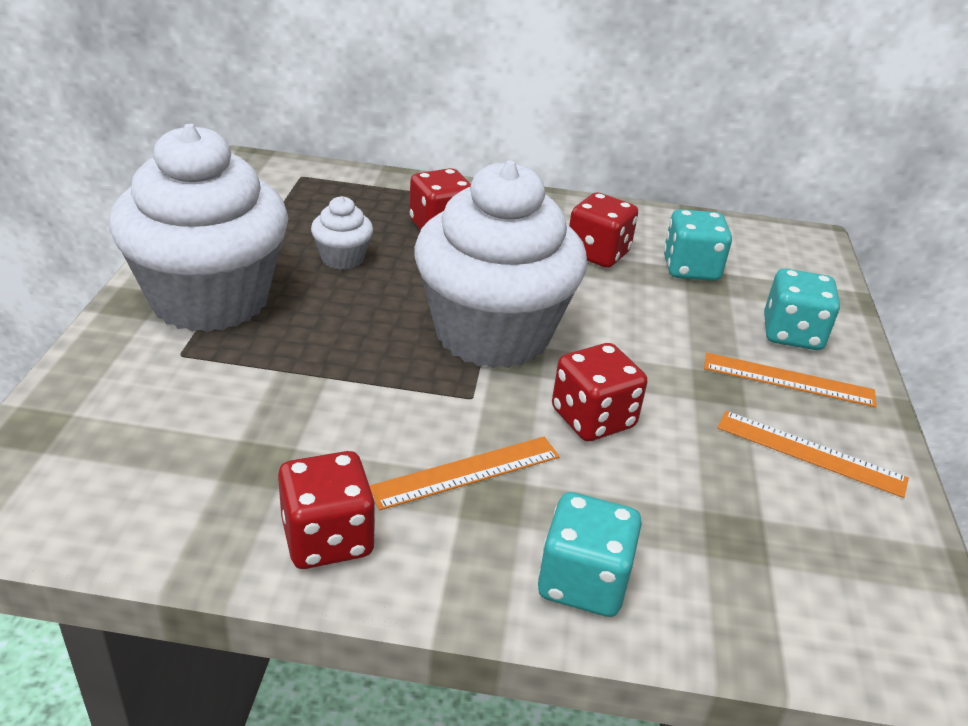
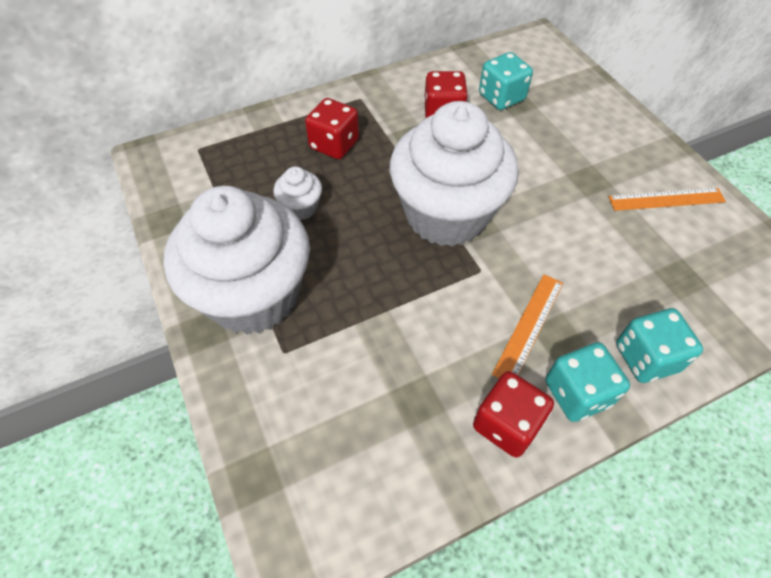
camera: 30 degrees left, 20 degrees up
(593, 418) = (553, 244): red dice -> none
(788, 380) = (616, 154): orange ruler -> none
(792, 334) = (590, 118): turquoise dice -> turquoise dice (577, 393)

